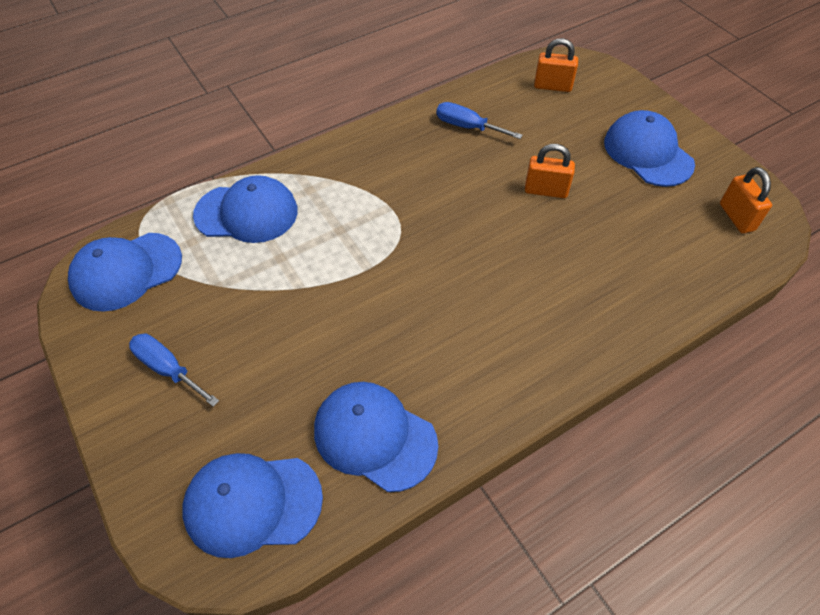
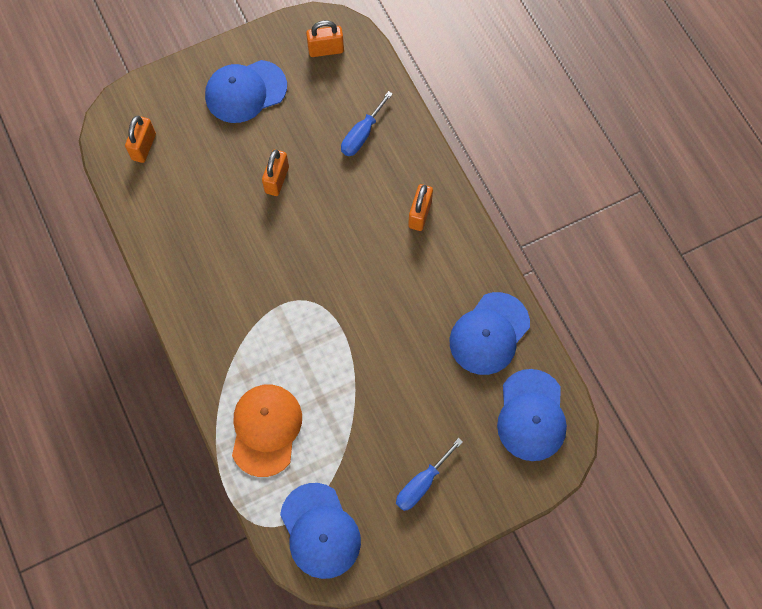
camera: 85 degrees left, 15 degrees up
(246, 213) = (266, 429): blue cap -> orange cap
(467, 127) = (186, 230): blue screwdriver -> blue screwdriver (362, 135)
(537, 337) = (420, 214): none -> orange padlock

